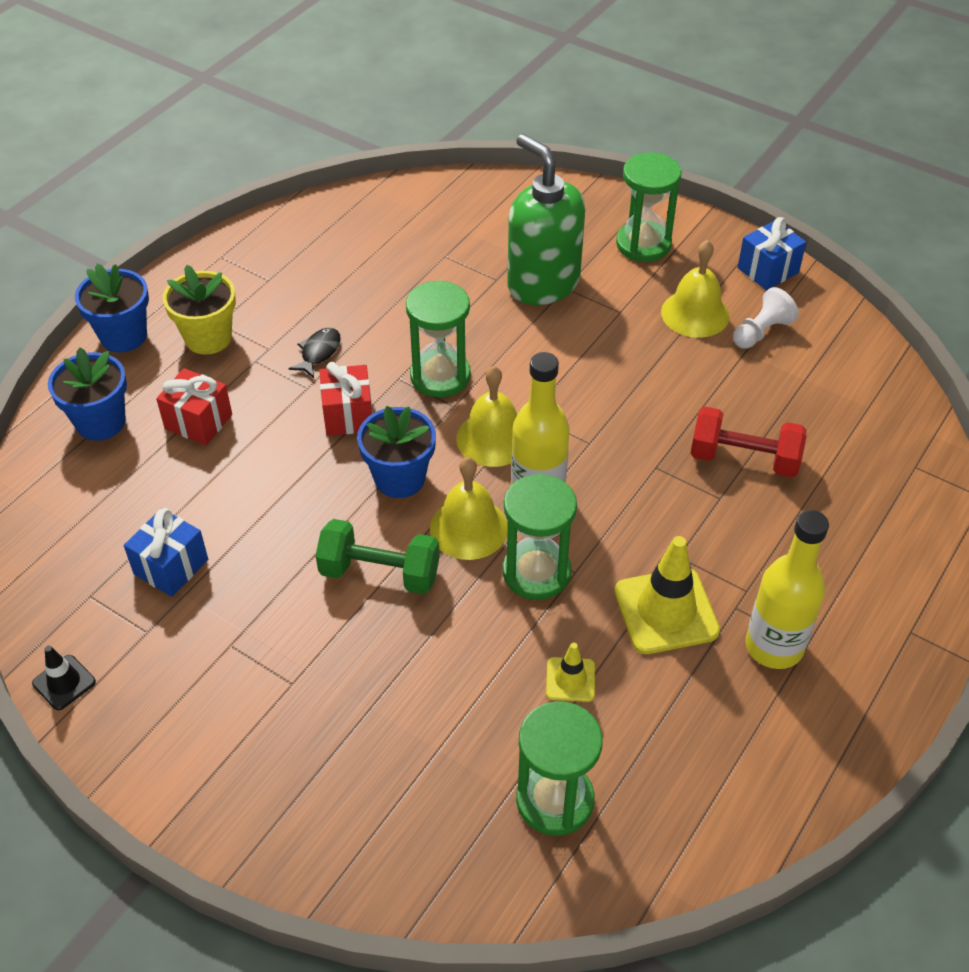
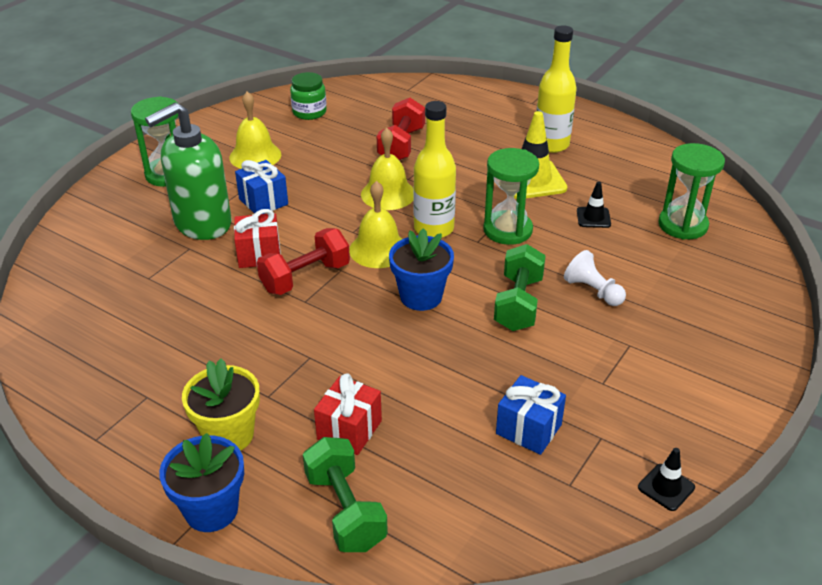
camera: 90 degrees left, 10 degrees down
(100, 422) = (345, 510): blue flower pot -> green dumbbell
(319, 352) = (264, 352): black fish -> none
(348, 415) = (348, 329): red gift -> red gift (259, 254)
(440, 376) = (305, 277): green hourglass -> red dumbbell
(469, 528) = (470, 260): yellow bell -> yellow bell (388, 194)
(570, 679) = (593, 217): yellow traffic cone -> black traffic cone
(761, 332) = (280, 131): white pawn -> white pawn (593, 291)
(768, 270) = (215, 124): blue gift -> blue gift (263, 201)
(818, 358) = (309, 112): none -> green jar

